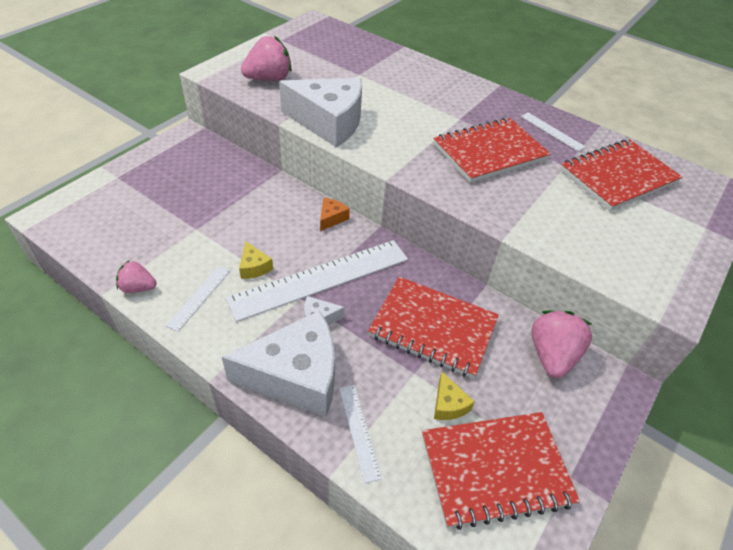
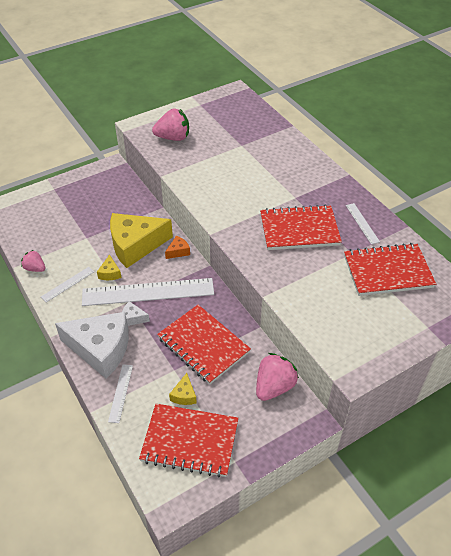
camera: 25 degrees right, 0 degrees up
(271, 223) = (135, 245): none -> yellow cheese
(329, 122) = (196, 181): white cheese -> none

